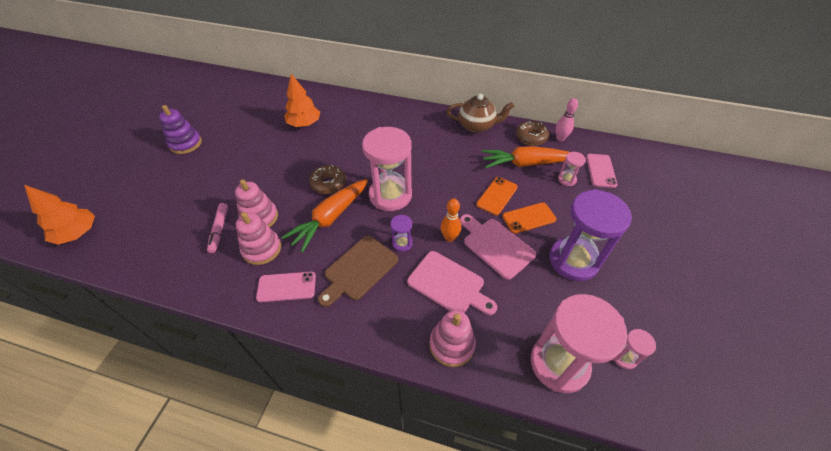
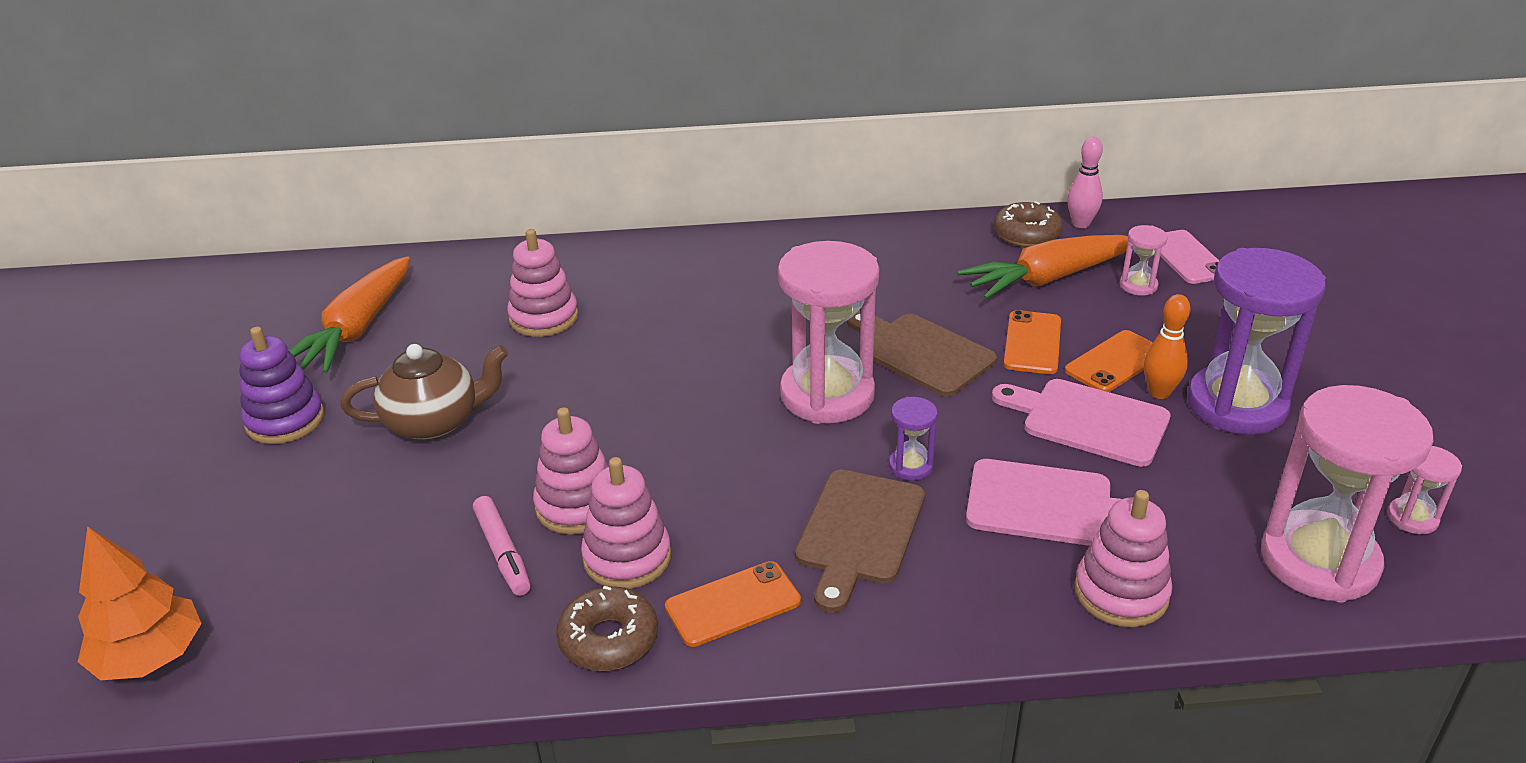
camera: 20 degrees left, 15 degrees down
(286, 287) = (733, 604): pink phone -> orange phone
(304, 124) = (544, 318): orange tree -> pink stacking toy
(328, 183) = (682, 408): brown donut -> brown donut (609, 639)
(330, 218) = (733, 465): orange carrot -> orange carrot (357, 329)
(443, 186) = (920, 352): none -> brown cutting board
(449, 237) = (994, 432): orange bowling pin -> orange bowling pin (1159, 392)
(477, 126) = (911, 239): brown teapot -> brown teapot (434, 422)

